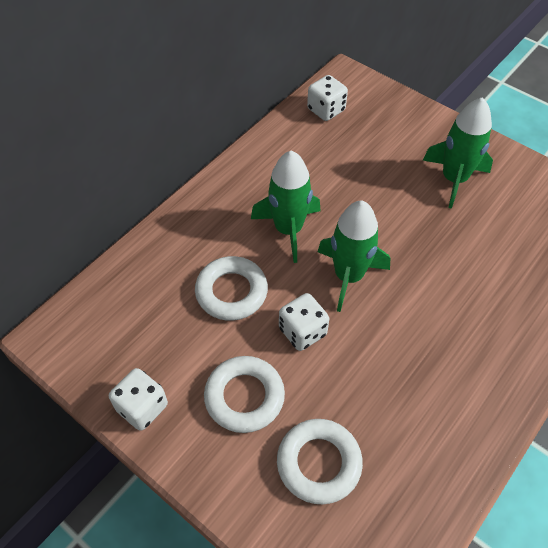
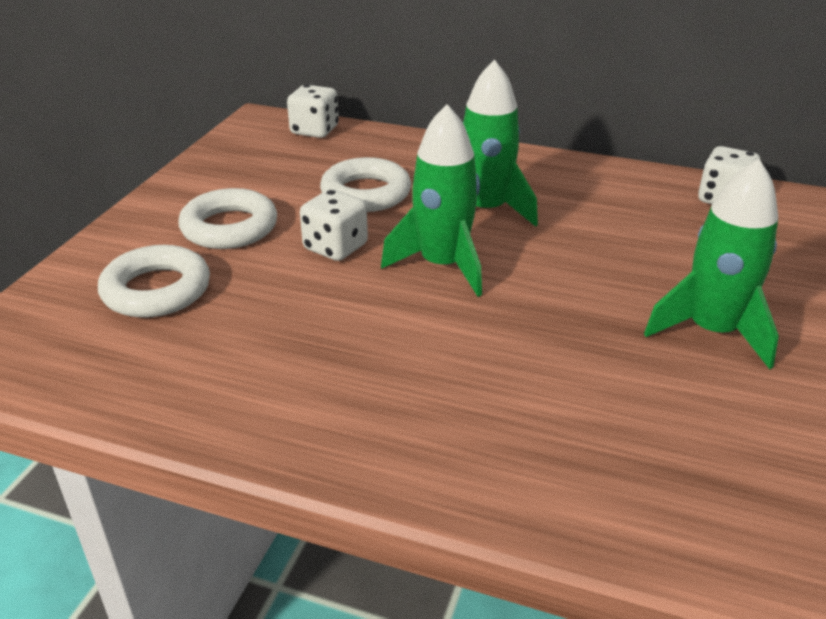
camera: 70 degrees right, 20 degrees down
(142, 407) = (198, 176): white dice -> white dice (314, 130)

